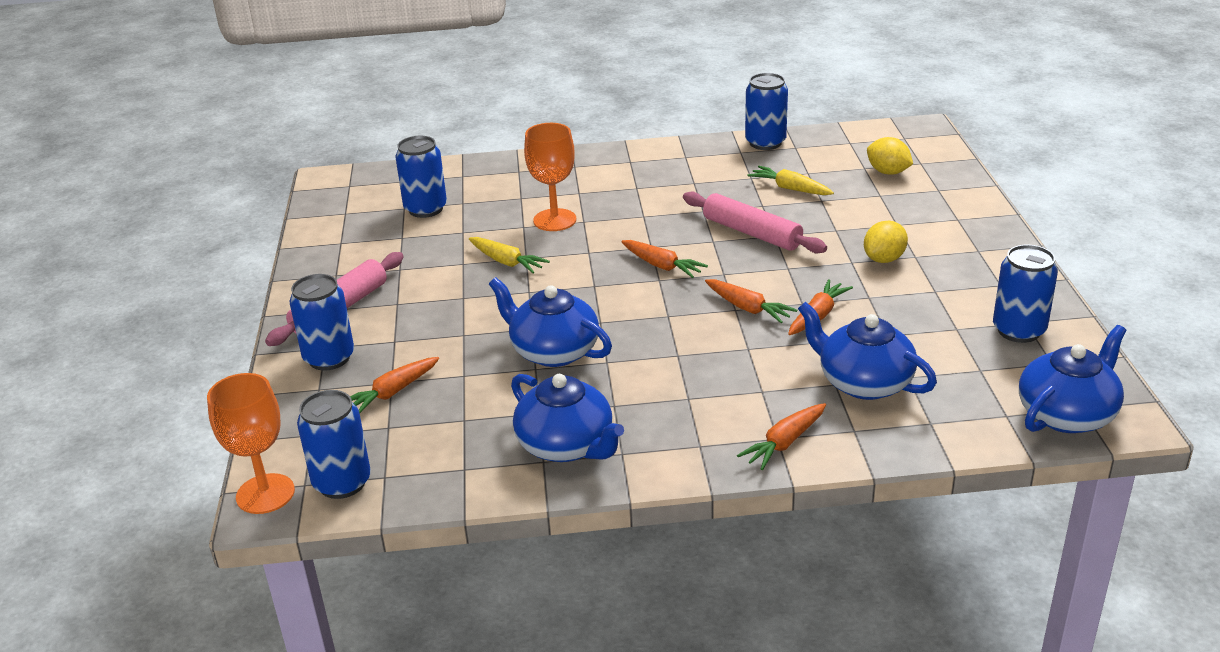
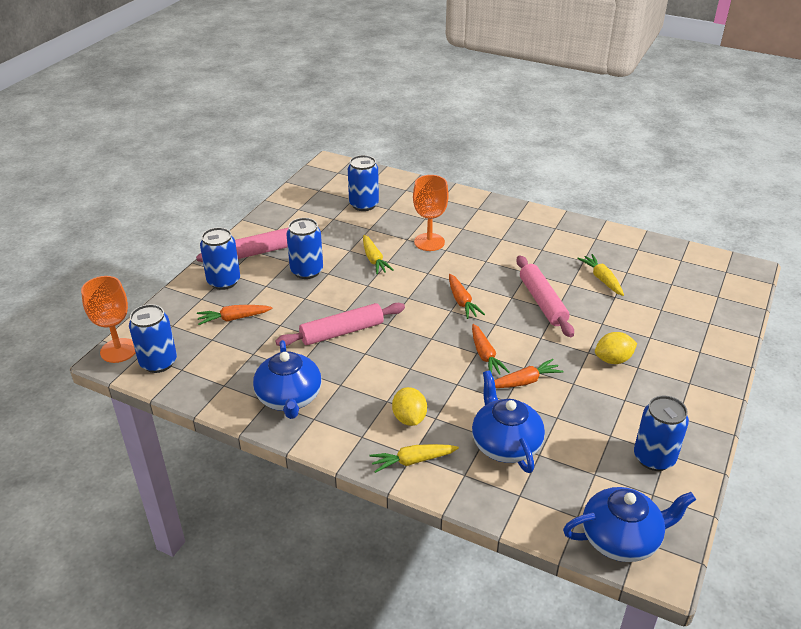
camera: 30 degrees right, 5 degrees up
(553, 351) = (342, 332): blue teapot -> pink rolling pin
(765, 142) = (620, 237): blue can -> blue can (306, 271)
(785, 443) = (413, 461): orange carrot -> yellow carrot
(888, 172) = (685, 294): yellow lemon -> yellow lemon (409, 418)

